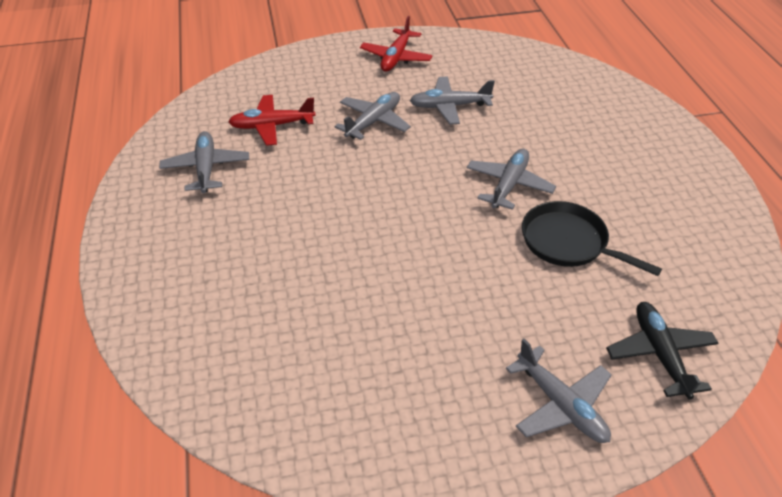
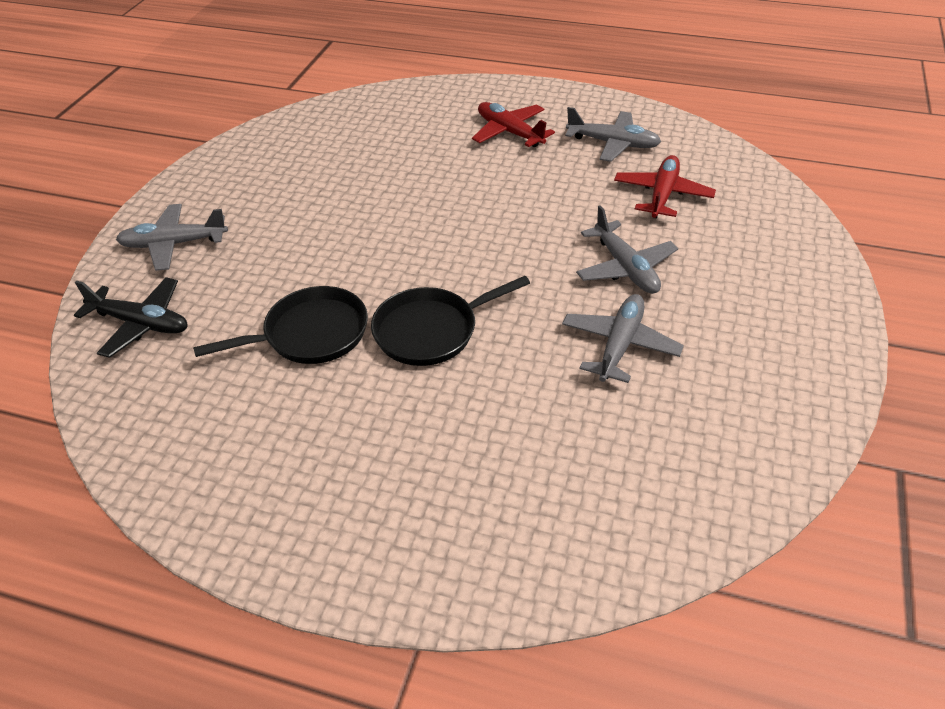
camera: 120 degrees right, 0 degrees up
(396, 58) = (777, 339): red plane -> red plane (509, 132)
(509, 185) = (431, 330): grey plane -> black pan

